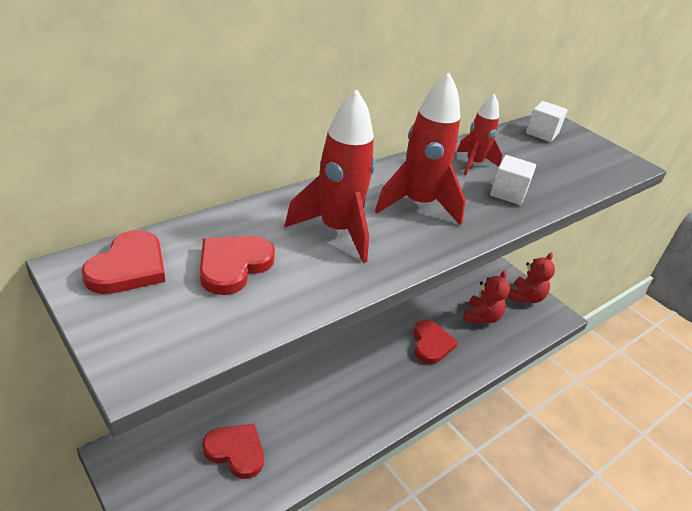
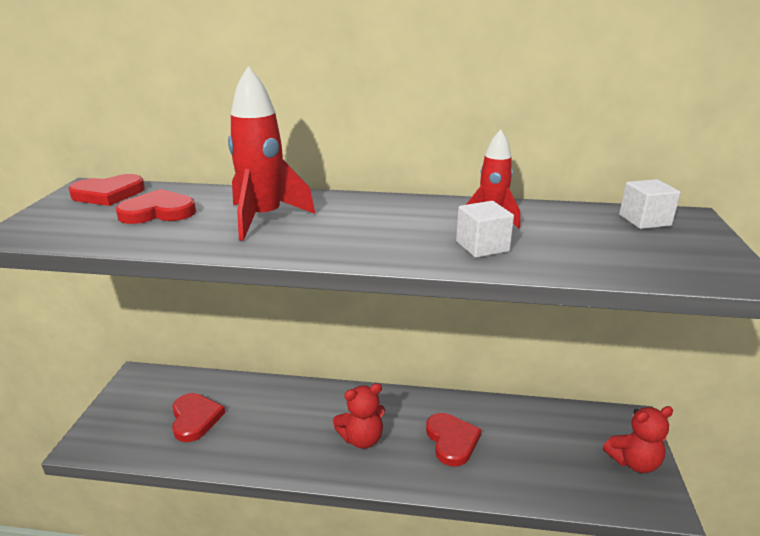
camera: 50 degrees right, 10 degrees down
(418, 204) = (367, 225): red rocket -> none
(431, 344) = (452, 441): red heart -> red heart turned 60 degrees counterclockwise
(481, 317) = (544, 449): red teddy bear -> red teddy bear (362, 439)

